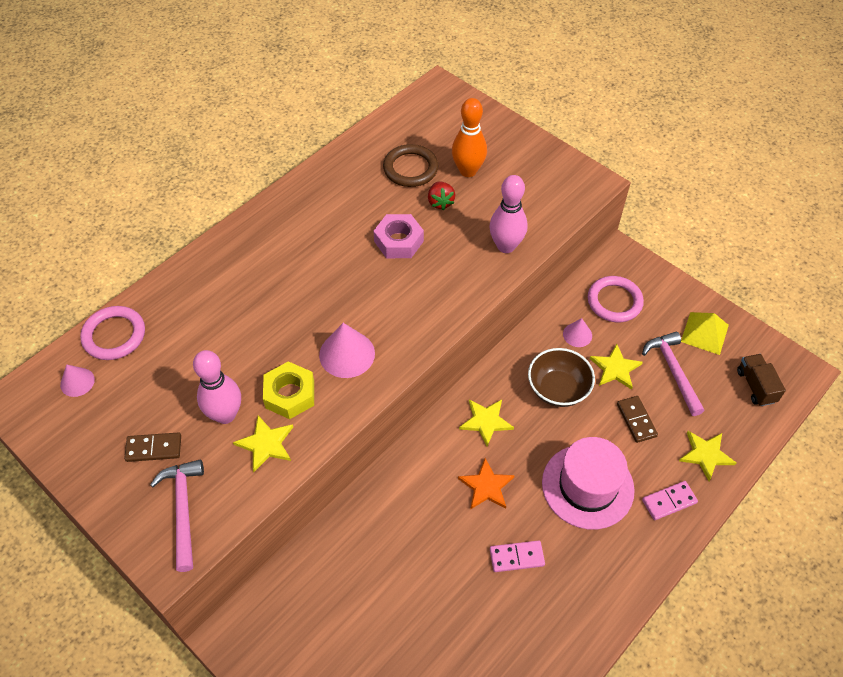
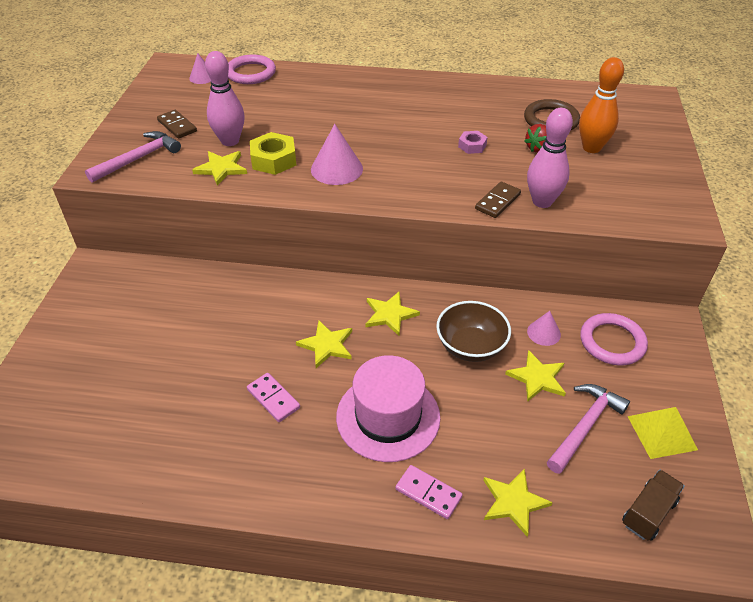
camera: 55 degrees right, 10 degrees down
(398, 241) = (472, 146): pink nut -> pink nut, size x0.59
(486, 486) = (327, 345): orange star -> yellow star
(636, 420) = (496, 422): brown domino -> brown domino (498, 202)

